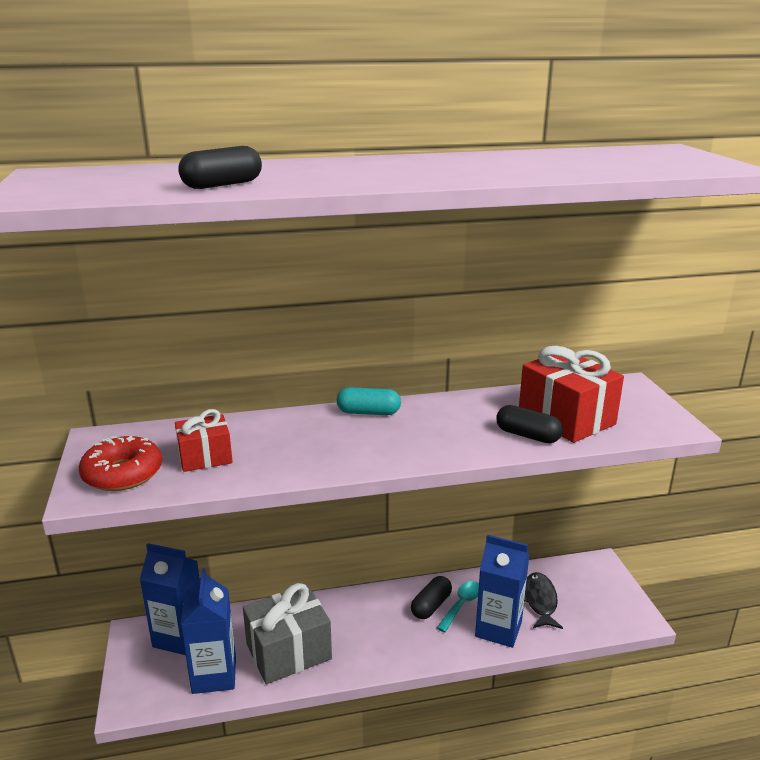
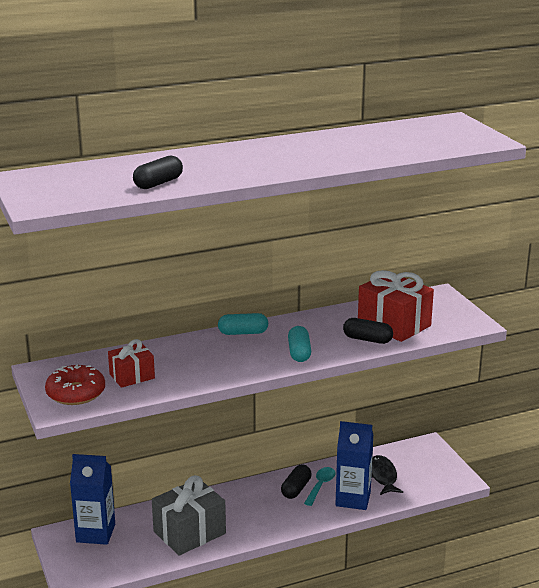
camera: 10 degrees left, 0 degrees up
(214, 675) = (135, 554): blue carton -> none
(432, 445) = (299, 353): none -> turquoise capsule

